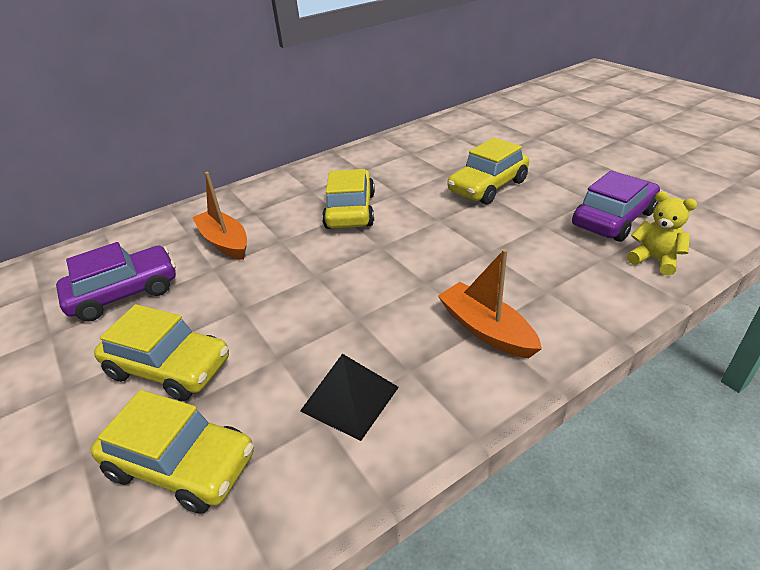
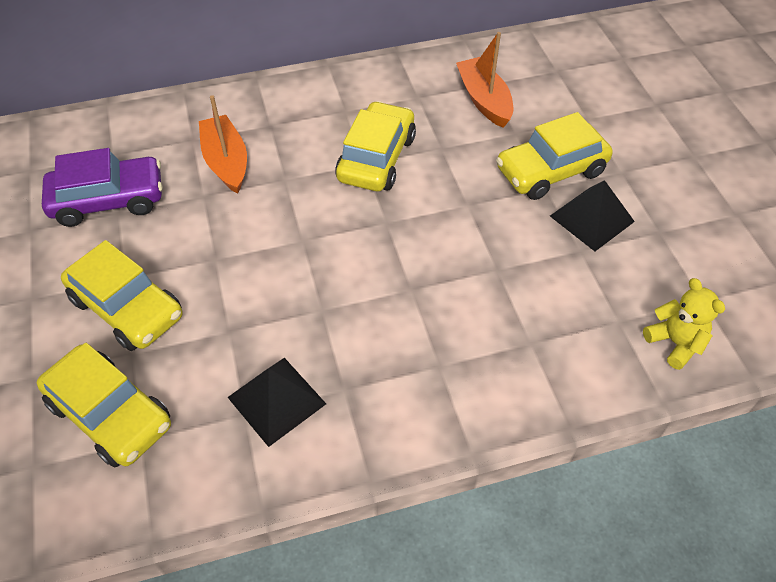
camera: 15 degrees right, 15 degrees up
(486, 329) = (442, 369): orange boat -> orange boat (484, 100)
(537, 205) = (592, 218): none -> black pyramid
(613, 219) = (667, 269): purple car -> none

